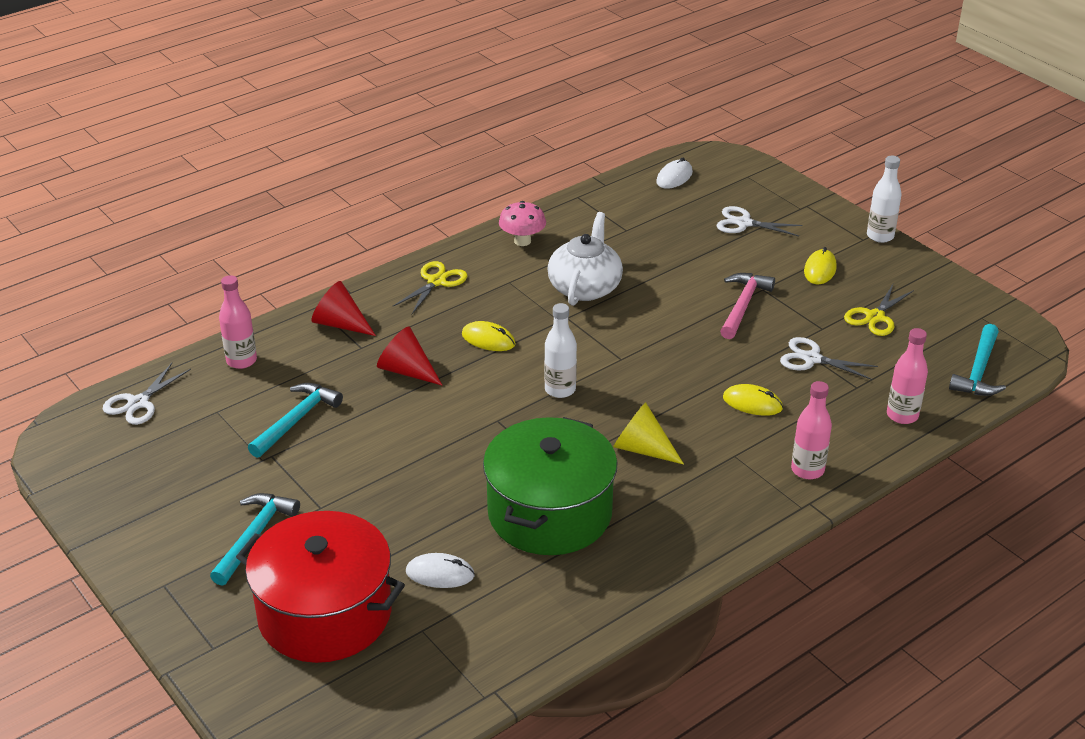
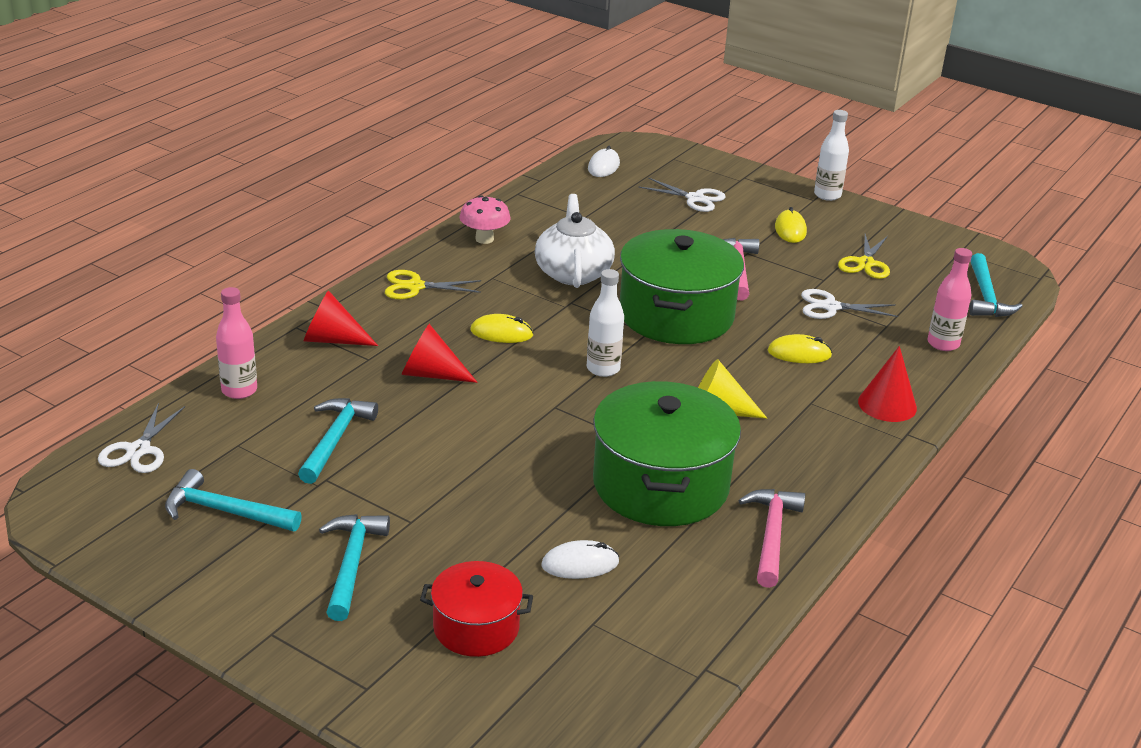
camera: 20 degrees left, 5 degrees down
(178, 470) = (225, 511): none -> turquoise hammer
(325, 613) = (476, 627): red pot -> red pot, size x0.55
(436, 281) = (415, 286): yellow scissors -> yellow scissors turned 105 degrees counterclockwise
(622, 580) = (771, 535): none -> pink hammer
(657, 345) = (676, 315): none -> green pot
(744, 223) = (695, 198): white scissors -> white scissors turned 150 degrees counterclockwise
(807, 470) = (887, 404): pink bottle -> red cone

